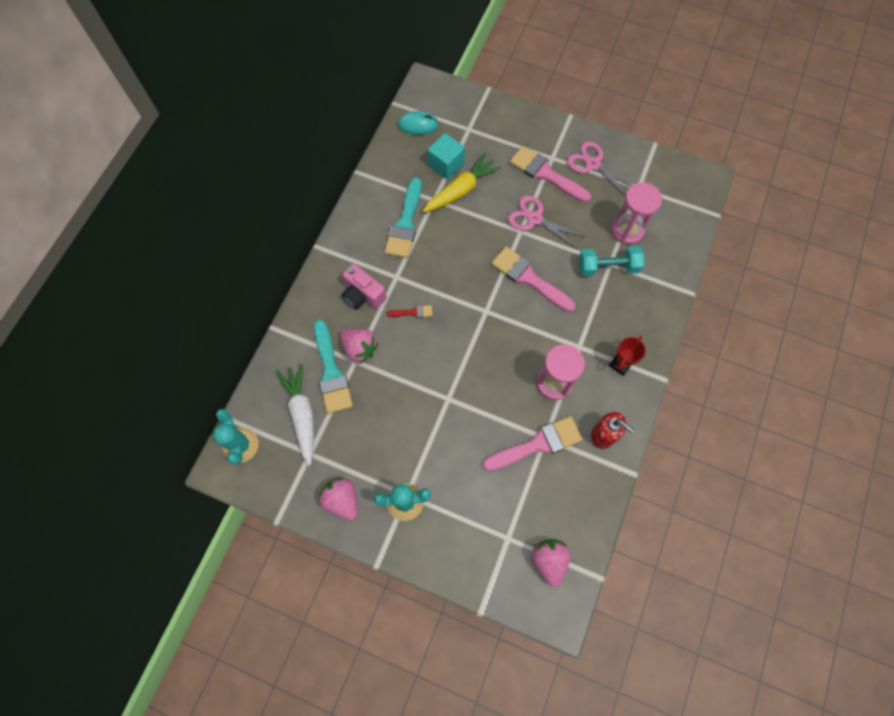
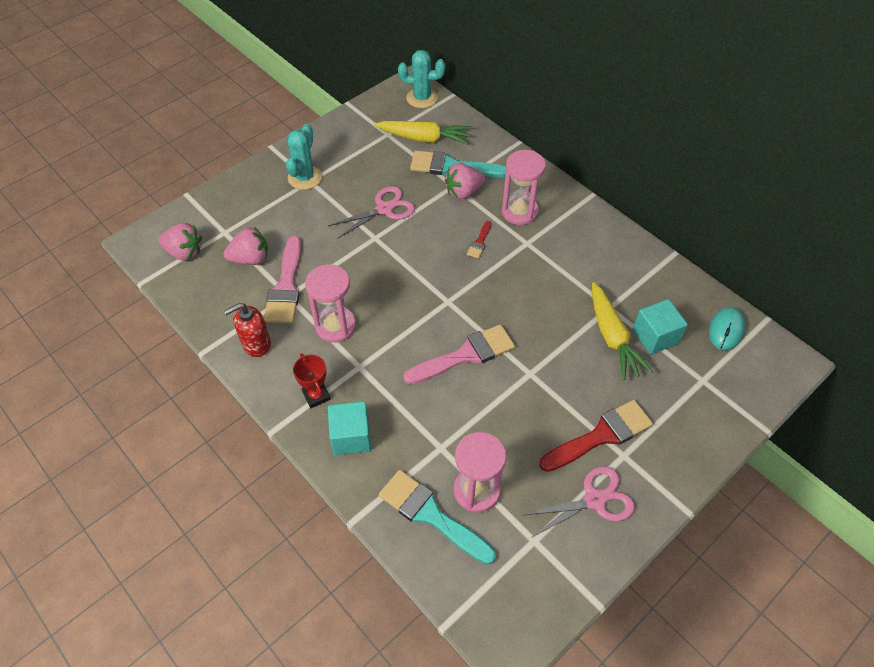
camera: 115 degrees right, 15 degrees down
(302, 414) = (424, 138): white carrot -> yellow carrot
(342, 500) = (335, 141): pink strawberry -> pink strawberry (250, 259)
(363, 295) = (519, 212): pink camera -> pink hourglass
(405, 224) = (588, 271): turquoise brush -> turquoise brush (431, 515)
(534, 219) = (540, 394): pink scissors -> pink scissors (384, 209)
(545, 174) = (601, 435): pink brush -> red brush
(608, 267) = (437, 442): turquoise dumbbell -> none
(637, 323) = (351, 436): none -> turquoise cube

